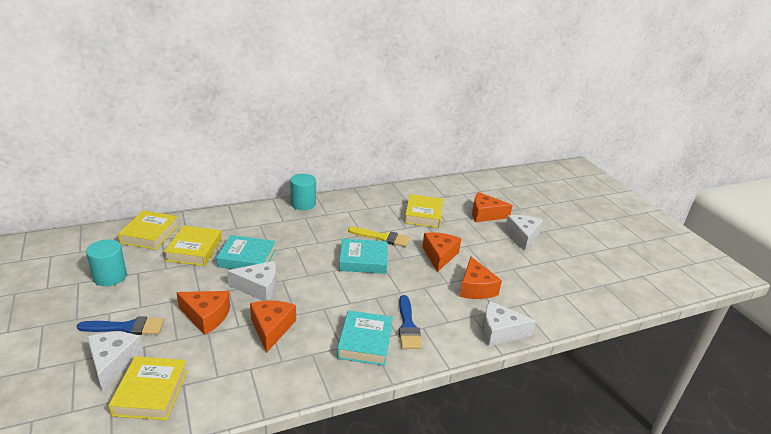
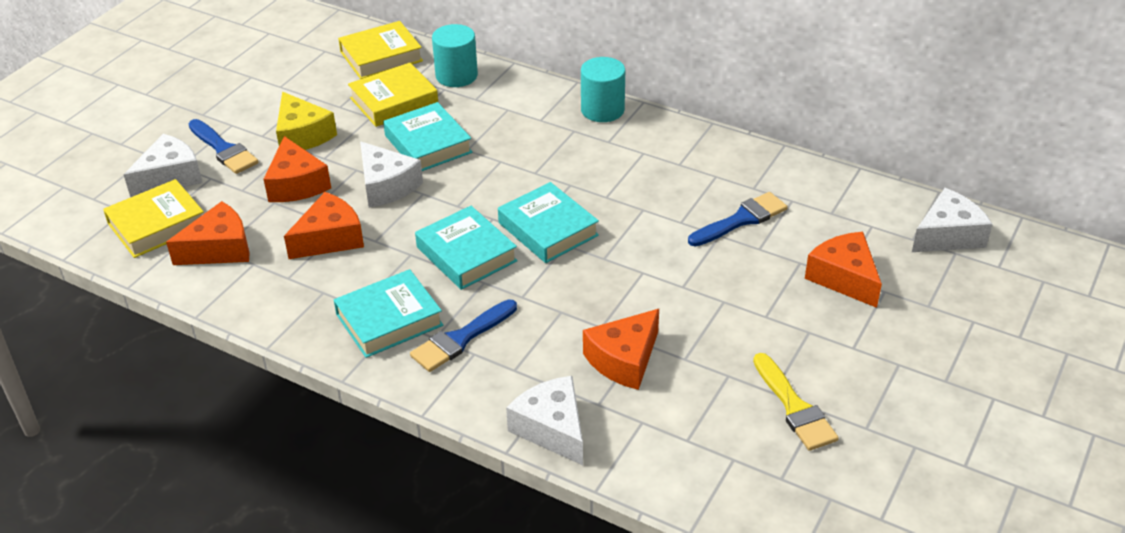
camera: 55 degrees right, 10 degrees up
(110, 276) = (282, 86): turquoise cylinder -> turquoise cylinder (456, 76)
(167, 292) = (302, 135): none -> yellow cheese
(348, 291) = (466, 254): none -> turquoise book
(382, 237) = (624, 216): yellow brush -> yellow brush (794, 407)
(423, 215) = (741, 220): yellow book -> blue brush
(439, 255) = (656, 288): orange cheese -> orange cheese (219, 249)
(523, 236) = (841, 346): white cheese -> white cheese (948, 235)

